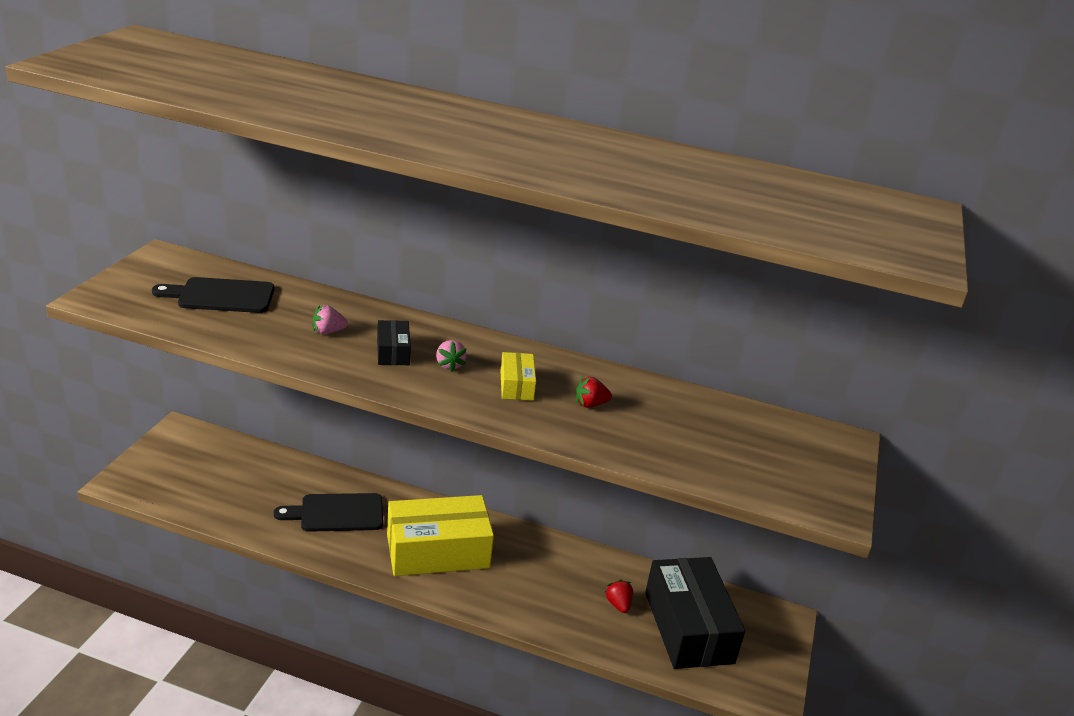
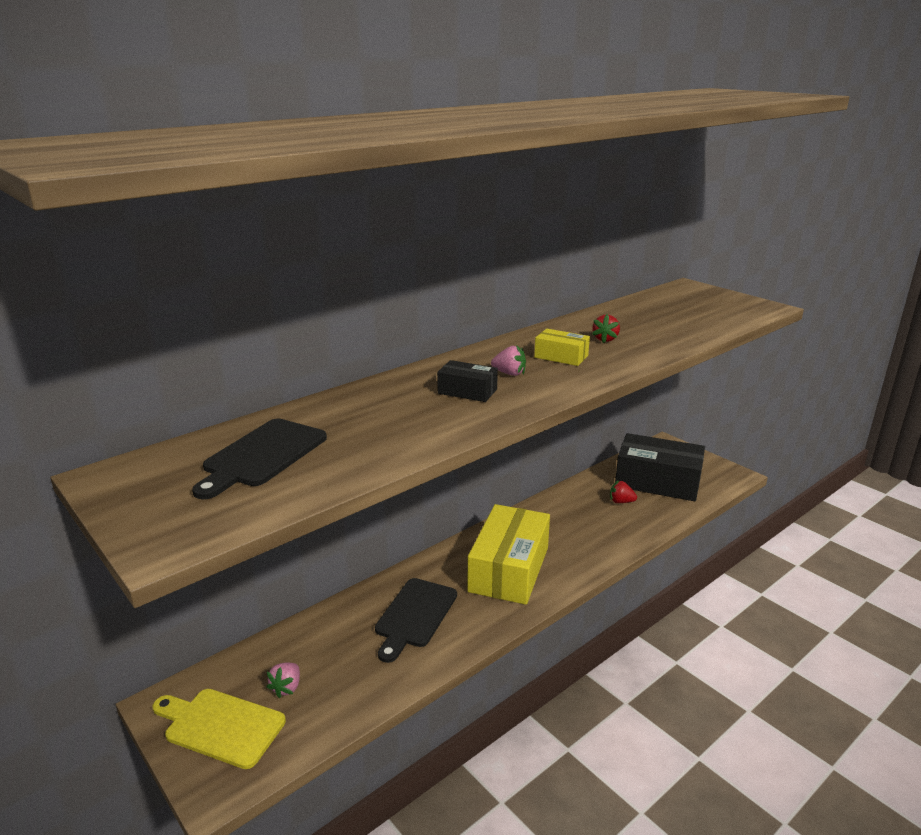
camera: 55 degrees left, 5 degrees down
(172, 462) = (220, 726): none -> yellow cutting board
(328, 332) = (402, 413): pink strawberry -> pink strawberry (286, 688)

